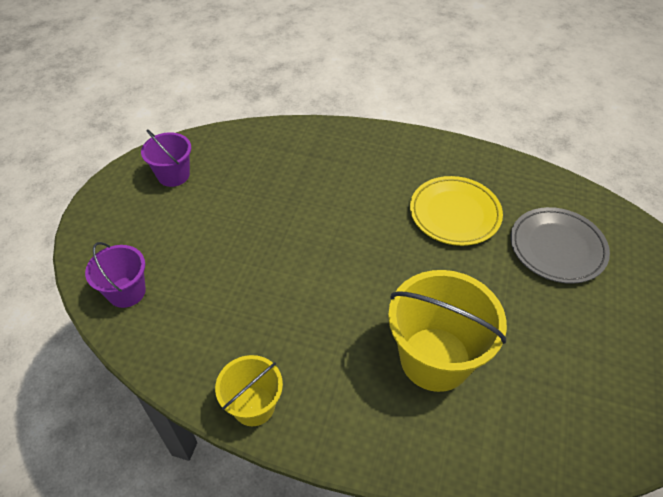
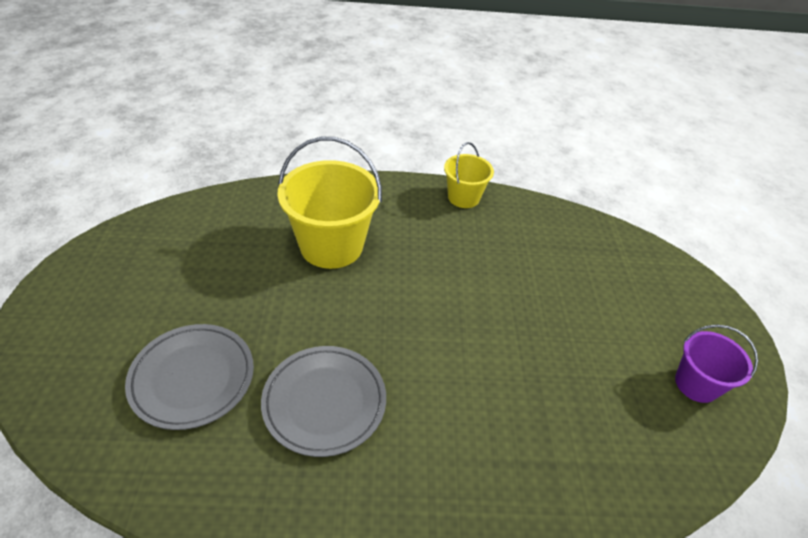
camera: 160 degrees right, 5 degrees down
(126, 292) = (620, 252): purple bucket -> none
(454, 214) = (324, 402): yellow plate -> grey plate

